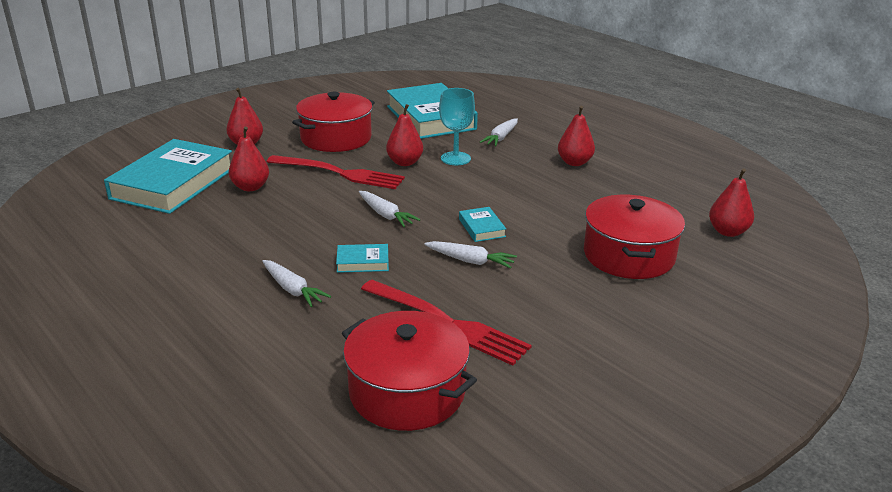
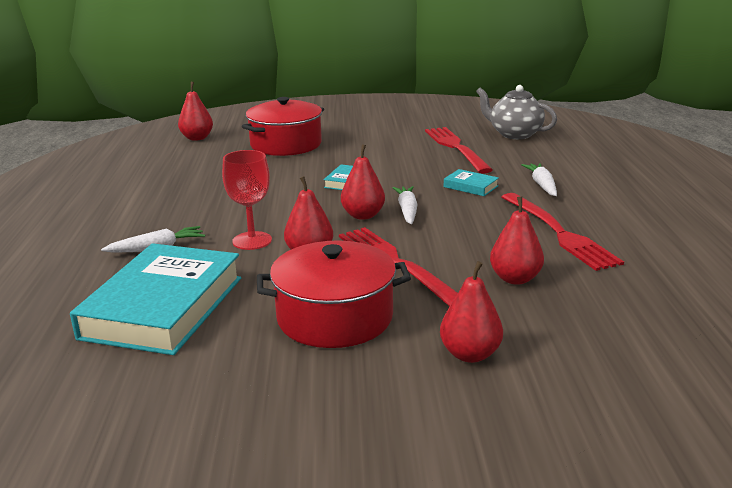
camera: 140 degrees left, 5 degrees down
(173, 183) = (613, 315): turquoise book -> none
(240, 234) = (560, 233): none -> red fork
(407, 392) = (514, 134): red pot -> grey teapot
(455, 158) = (252, 241): turquoise goblet -> red goblet
(470, 261) = (391, 167): white carrot -> none
(574, 162) = (162, 202): red pear -> red pear (363, 215)

